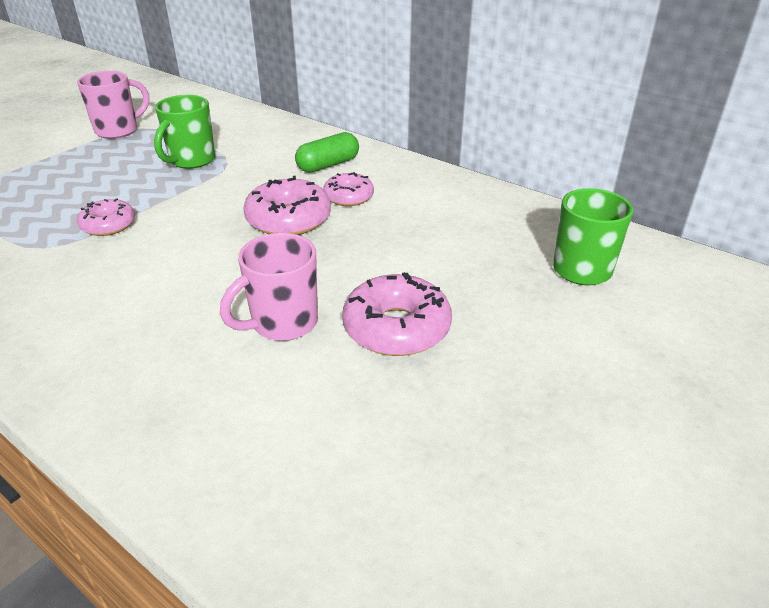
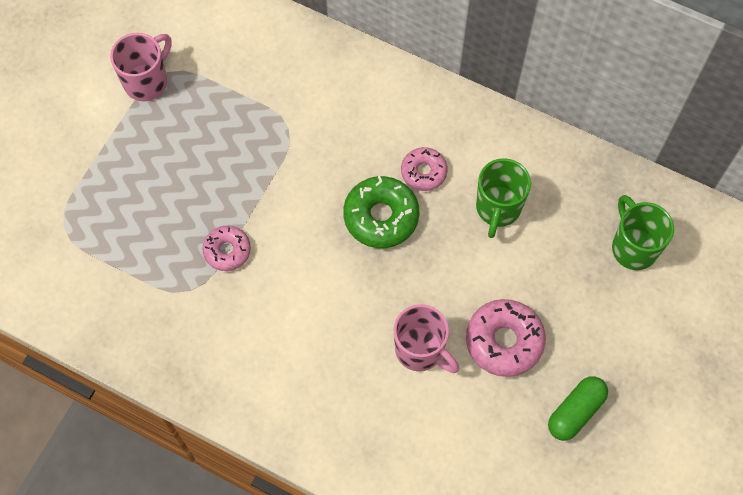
camera: 10 degrees left, 30 degrees up
(191, 160) = (252, 131): green mug -> green mug (498, 209)
(282, 323) = (420, 350): pink mug -> pink mug turned 90 degrees counterclockwise
(288, 219) = (381, 217): pink donut -> green donut
(328, 165) = (389, 118): green capsule -> green capsule (575, 412)

